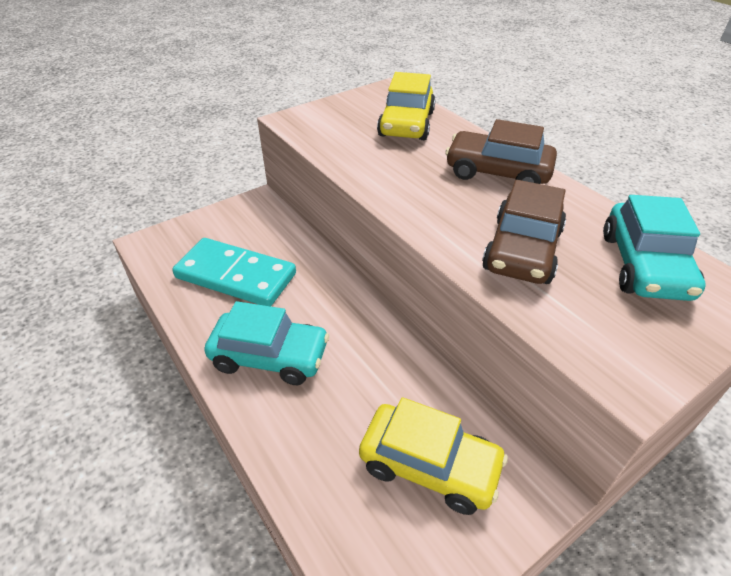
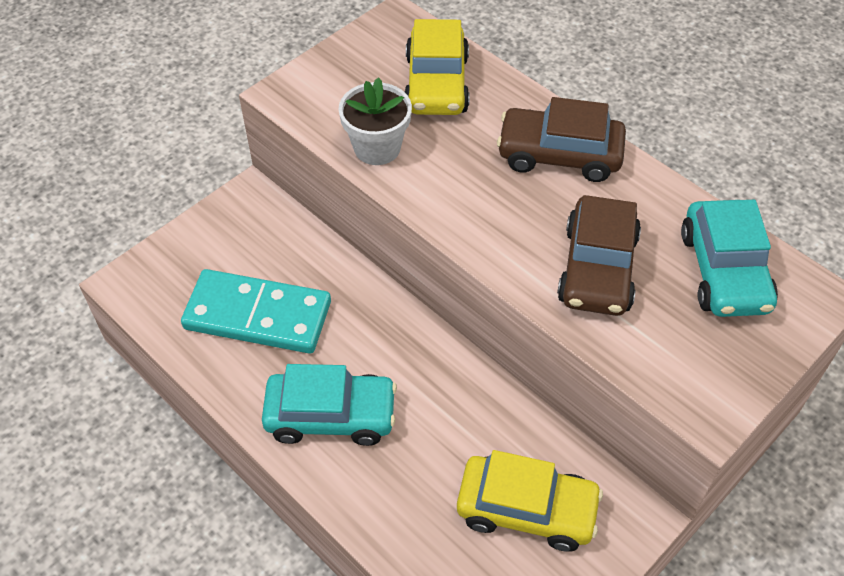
camera: 10 degrees left, 10 degrees up
(349, 154) = (377, 148): none -> white flower pot

